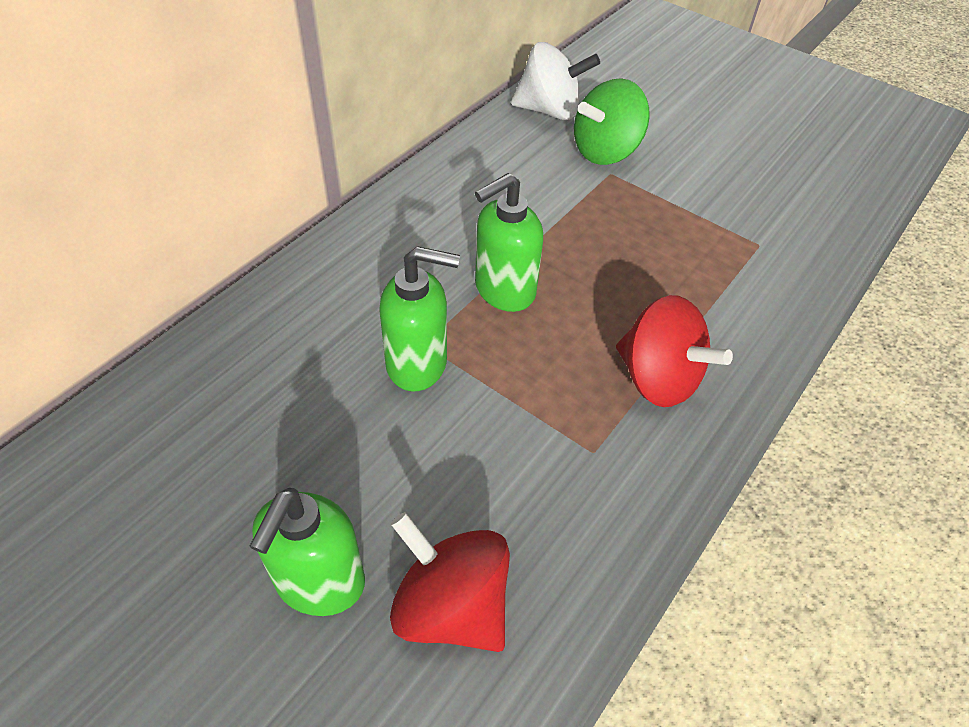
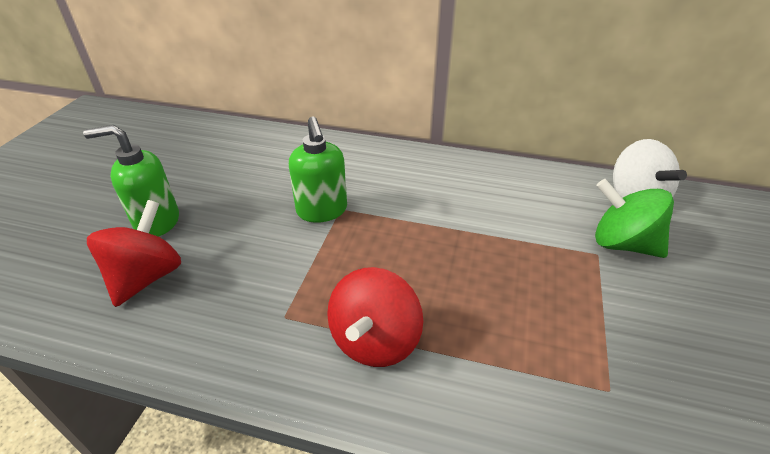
camera: 70 degrees right, 10 degrees down
(504, 290) = (411, 230): green soap dispenser -> none

